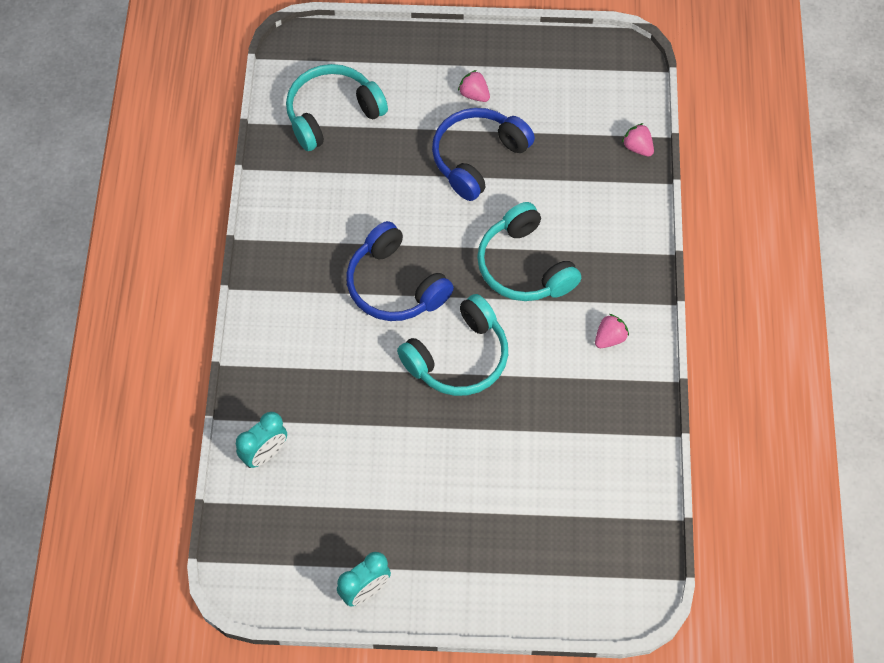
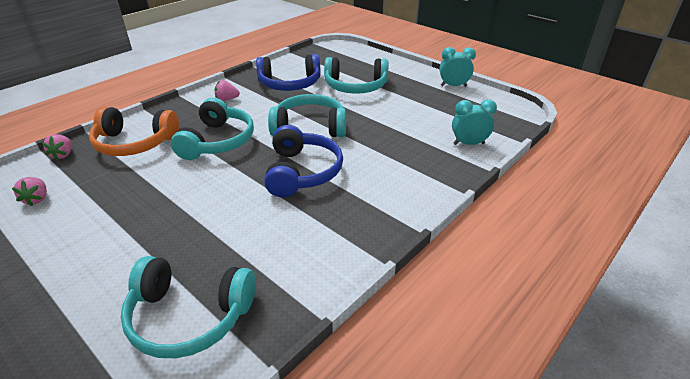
camera: 140 degrees left, 25 degrees down
(474, 94) = (74, 249): pink strawberry -> pink strawberry (37, 199)
(478, 158) = (147, 206): blue headphones -> blue headphones (290, 84)
(491, 487) = (355, 86): none -> turquoise headphones
(598, 206) = (135, 143): none -> orange headphones

